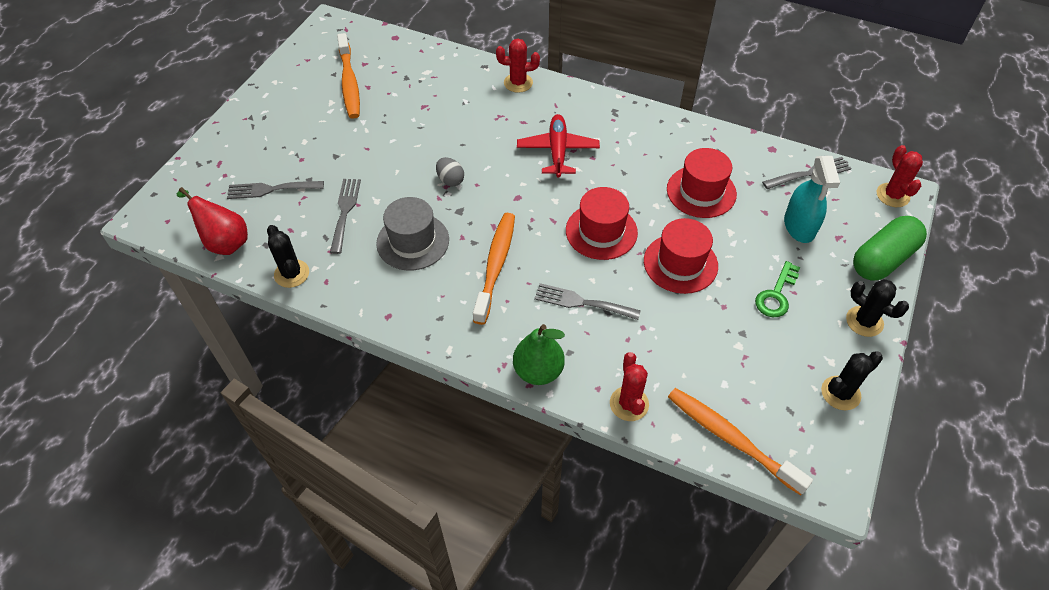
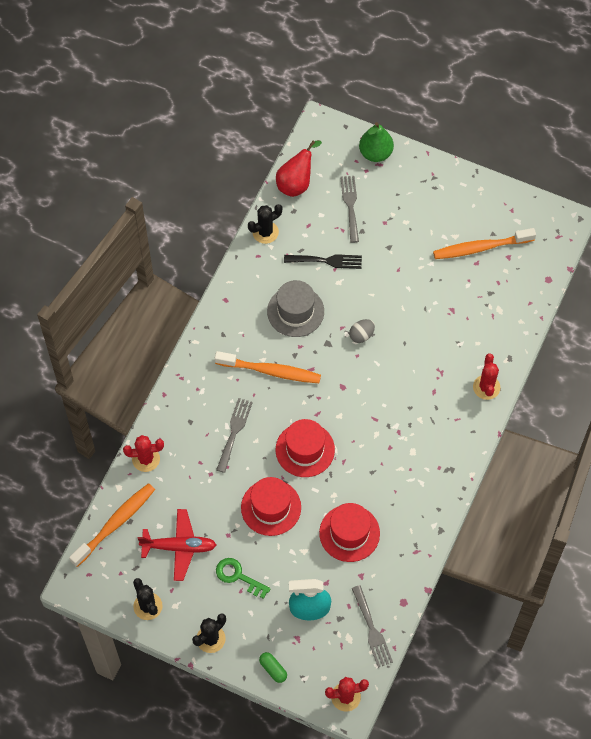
camera: 90 degrees right, 10 degrees up
(345, 211) = (327, 261): grey fork -> black fork
(538, 371) = (175, 400): green pear -> green pear (375, 153)
(557, 151) = (397, 419): red plane -> red plane (179, 547)
(882, 259) = (273, 669): green capsule -> green capsule, size x0.47

